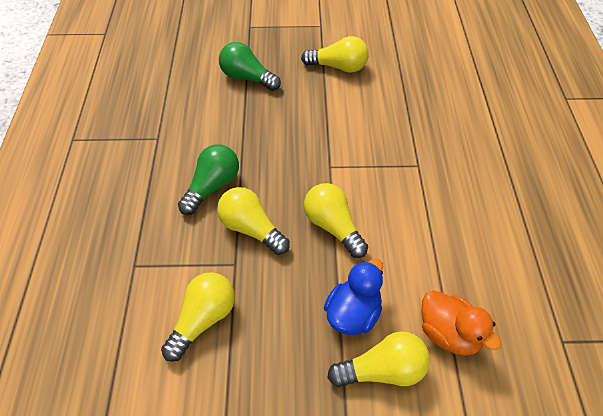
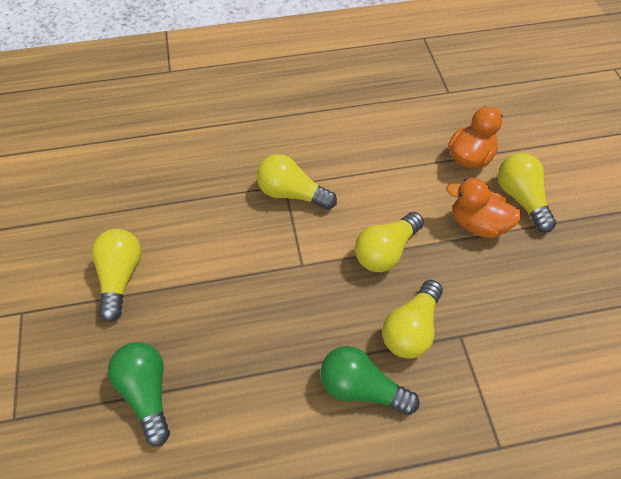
camera: 100 degrees left, 5 degrees up
(203, 320) = (535, 350): yellow light bulb -> yellow light bulb (291, 193)
(247, 78) = (146, 393): green light bulb -> green light bulb turned 135 degrees clockwise
(353, 314) = (478, 224): blue duck -> orange duck

